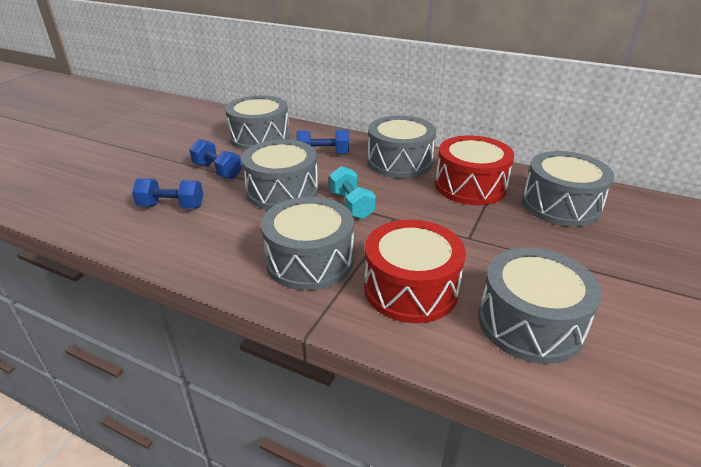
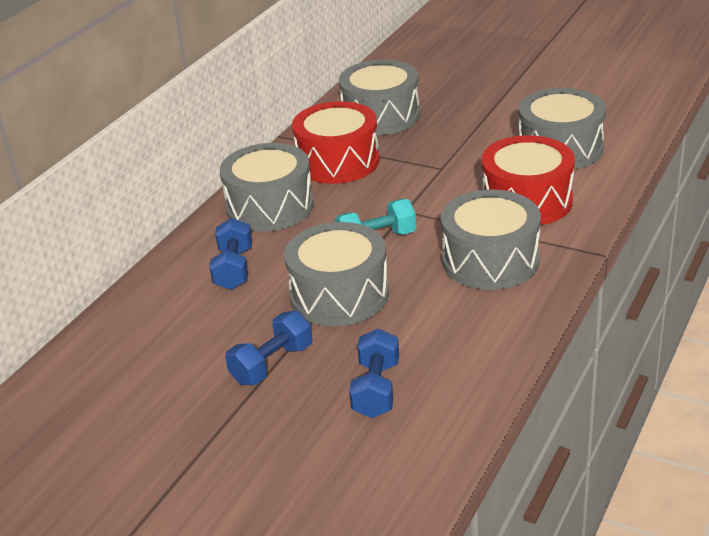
camera: 85 degrees left, 0 degrees up
(260, 137) = (157, 337): grey drum -> none

